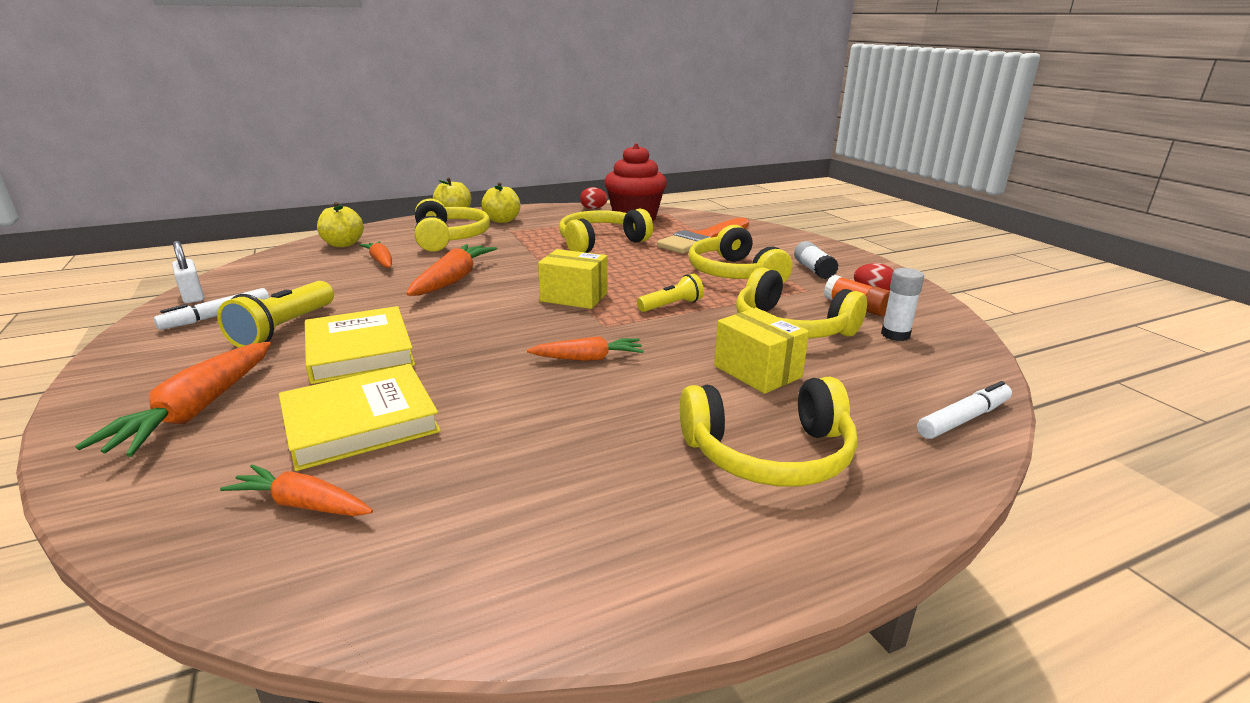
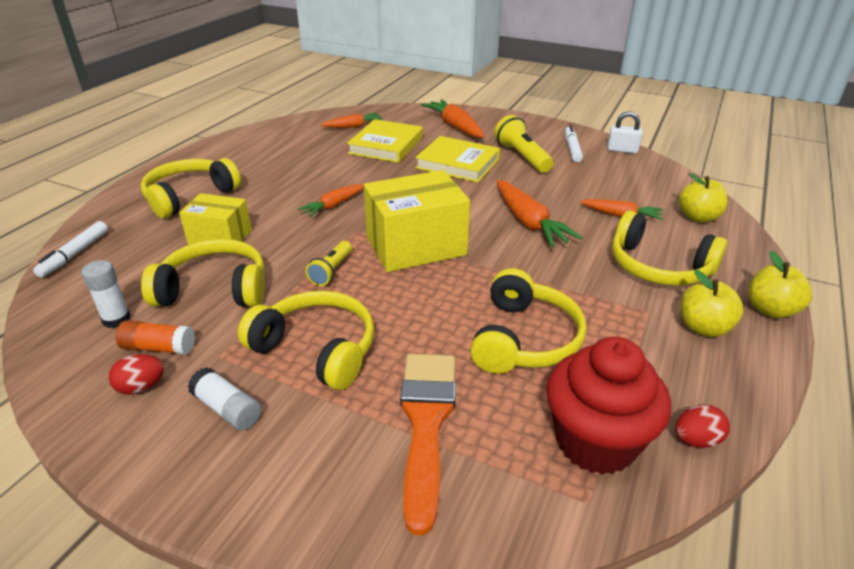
camera: 140 degrees right, 10 degrees up
(574, 297) = (416, 246): yellow box -> yellow box, size x1.65

